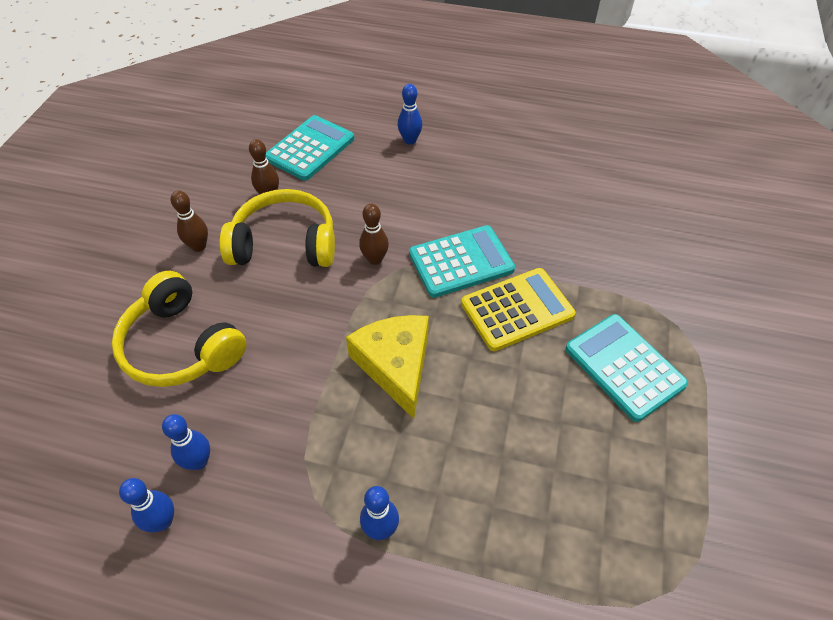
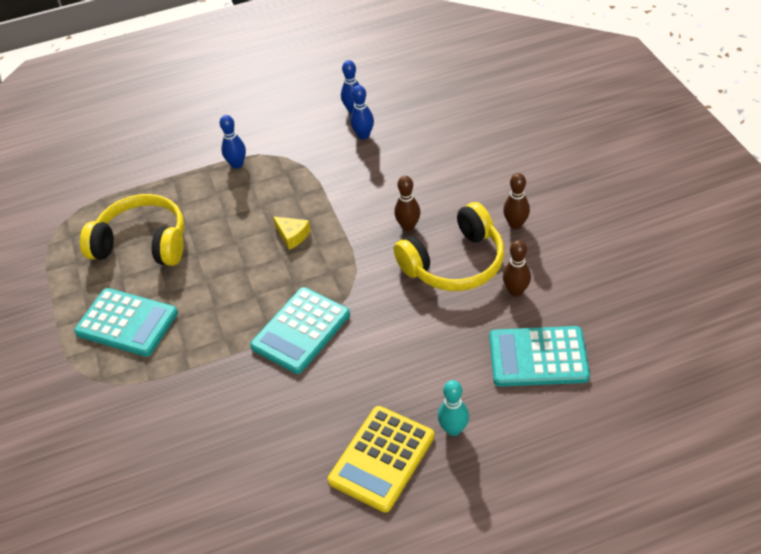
camera: 150 degrees right, 5 degrees down
(181, 346) = (443, 170): yellow headphones -> yellow headphones (143, 243)
(310, 149) = (538, 357): turquoise calculator -> turquoise calculator turned 90 degrees clockwise
(375, 259) = (372, 293): brown bowling pin -> brown bowling pin (408, 226)
(395, 365) = (292, 235): yellow cheese -> yellow cheese, size x0.49
(410, 140) = (453, 429): blue bowling pin -> turquoise bowling pin
(517, 309) = (230, 319): yellow calculator -> yellow calculator (382, 458)

